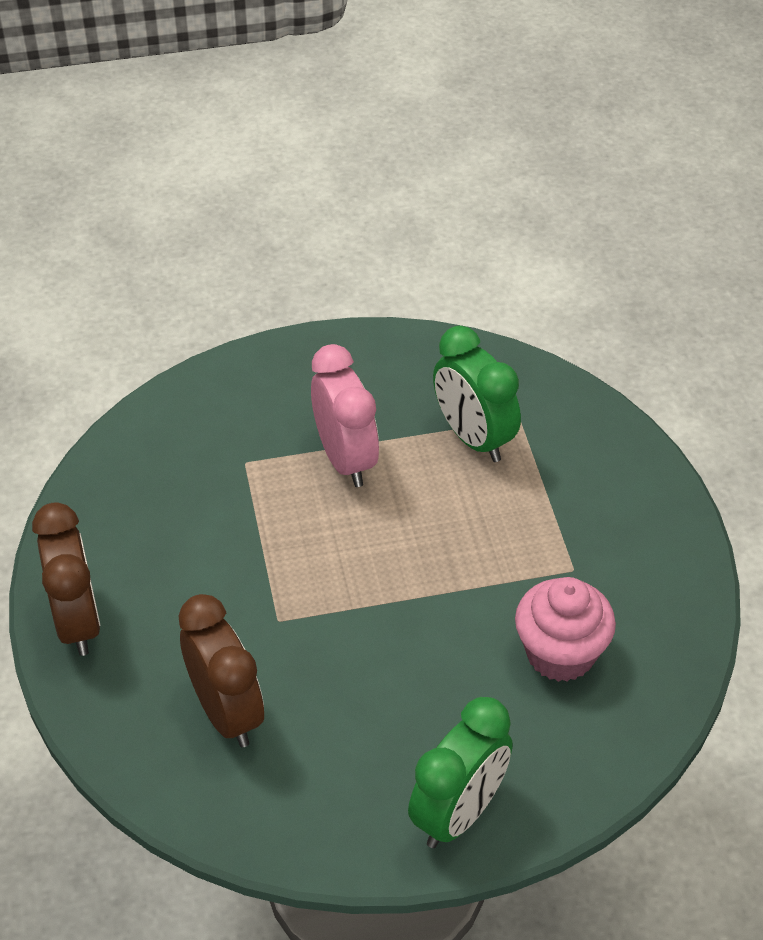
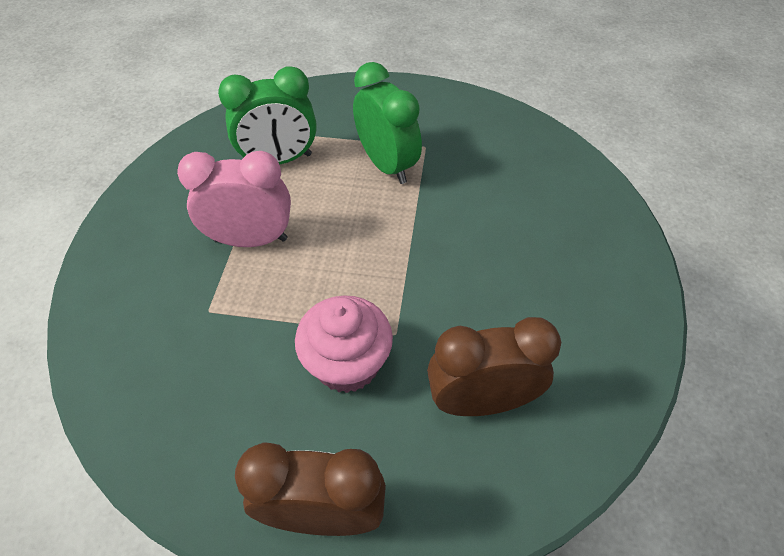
camera: 70 degrees left, 5 degrees up
(458, 813) = (616, 268): green clock -> green clock (387, 165)
(560, 653) = (494, 174): pink cupcake -> pink cupcake (347, 364)

